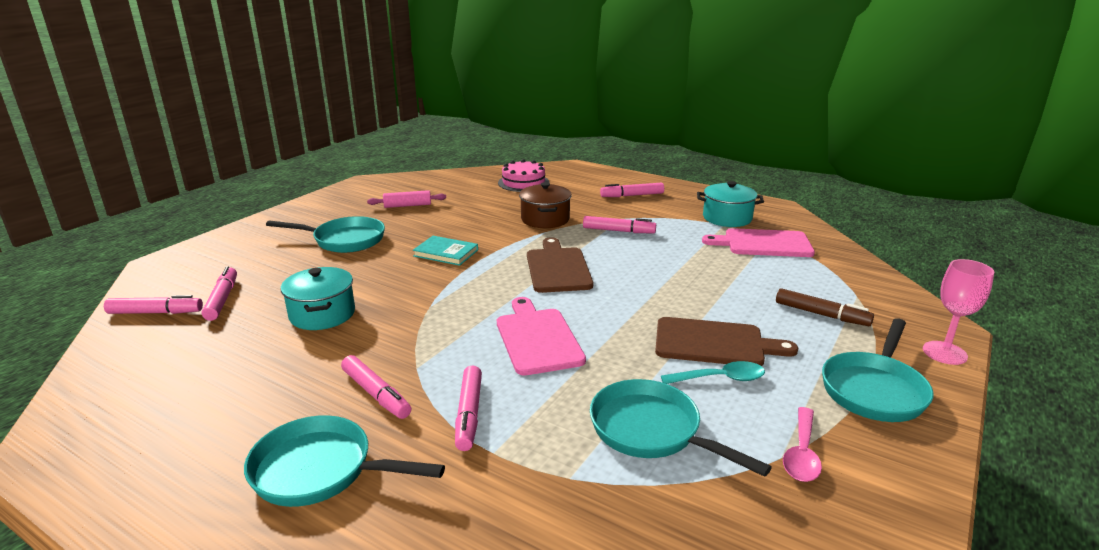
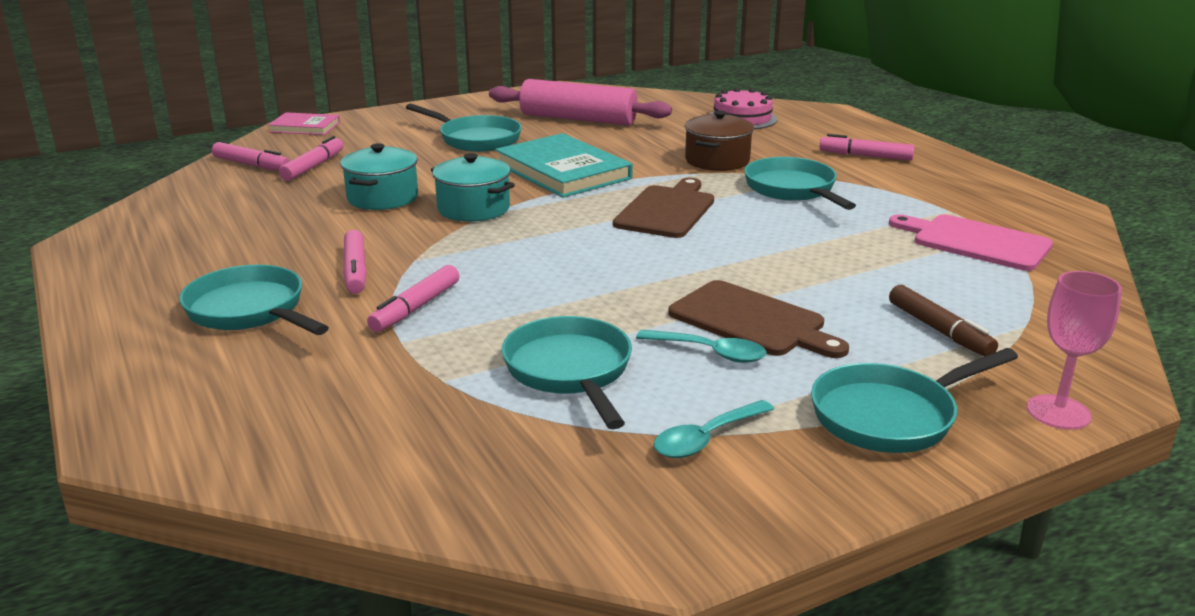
camera: 30 degrees right, 0 degrees up
(171, 261) = (305, 127): none -> pink book
(407, 205) = (578, 119): pink rolling pin -> pink rolling pin, size x1.99
(446, 253) = (562, 171): turquoise book -> turquoise book, size x1.82
(537, 338) = (559, 267): pink cutting board -> none
(618, 231) = (792, 189): pink marker -> turquoise pan
(727, 218) = (965, 204): turquoise pot -> turquoise pot (473, 209)
(802, 453) = (706, 439): pink spoon -> turquoise spoon

